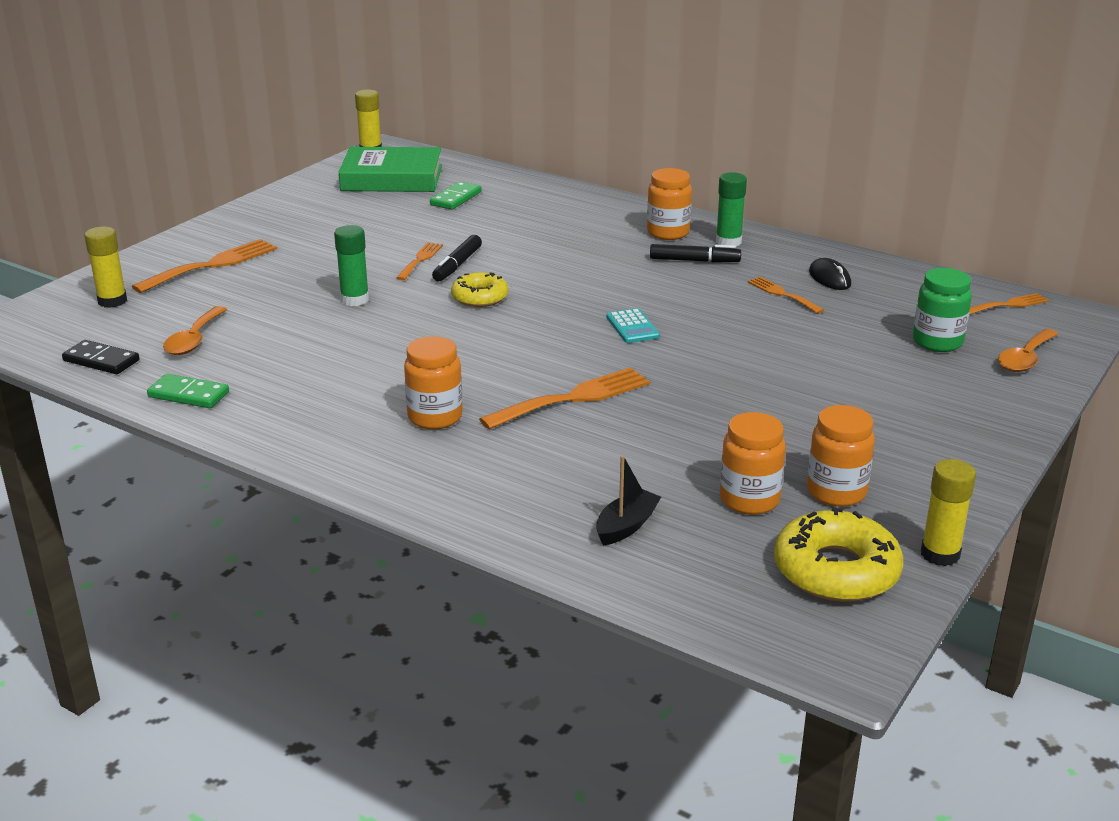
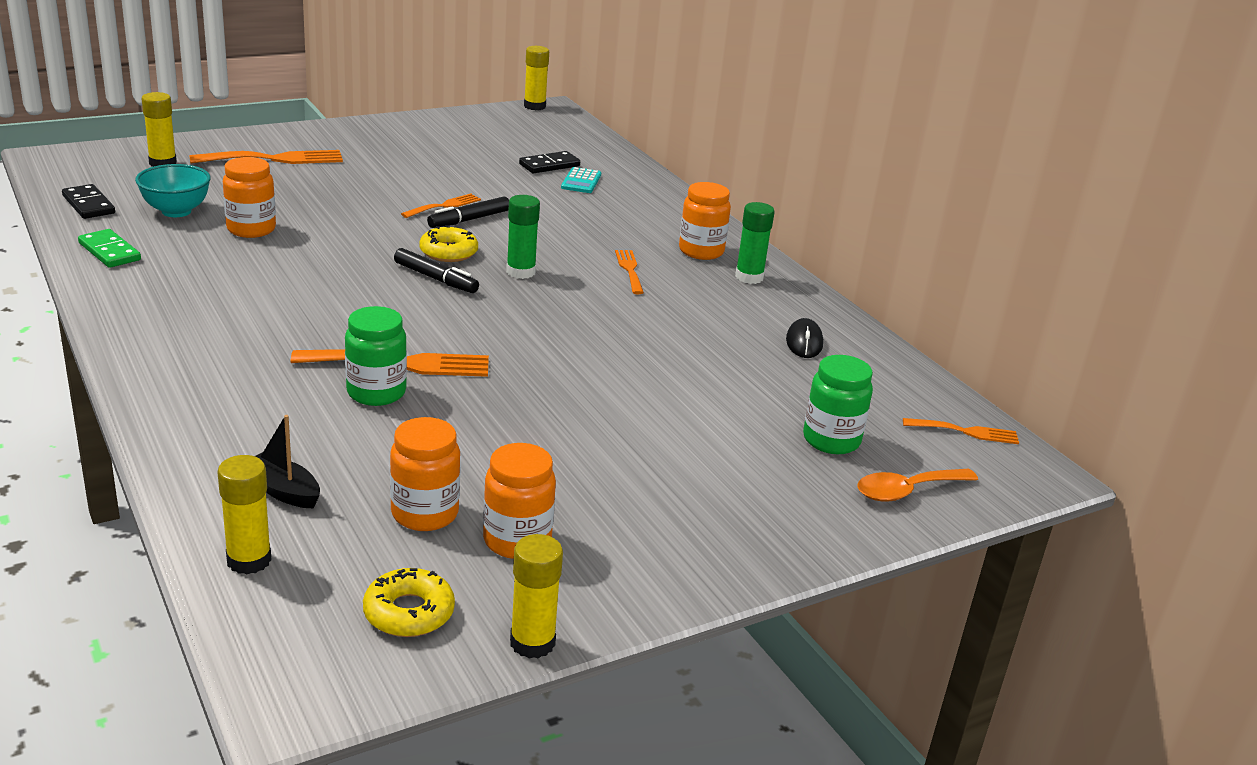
camera: 25 degrees right, 0 degrees up
(194, 340) = (176, 211): orange spoon -> turquoise bowl
(355, 299) = (343, 221): green glue stick -> green glue stick (521, 272)
(392, 178) = (519, 133): green book -> none
(435, 417) = (264, 337): orange jar -> orange jar (251, 229)
(455, 198) = (549, 165): green domino -> black domino
(586, 427) = (376, 392): none -> green jar
(626, 526) = (283, 491): black boat -> black boat turned 120 degrees counterclockwise
(632, 327) = (545, 322): turquoise calculator -> turquoise calculator (581, 181)
(676, 584) = (249, 560): none -> yellow glue stick
(694, 261) = (690, 283): black marker -> black marker (435, 279)
(782, 294) = (733, 341): orange fork -> orange fork (629, 269)
(836, 570) = (409, 612): yellow donut -> yellow donut, size x0.63

